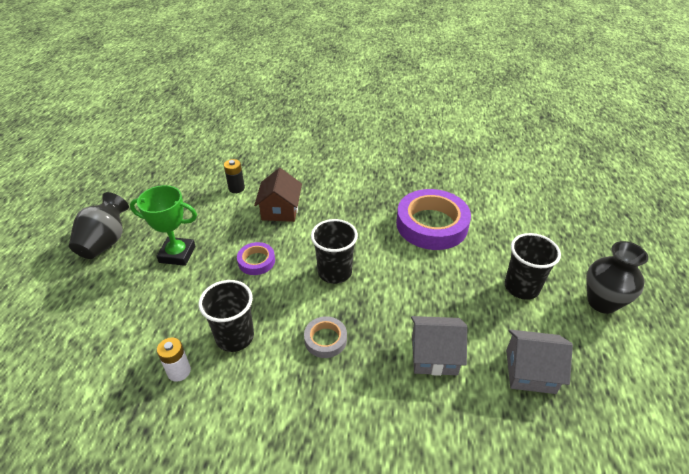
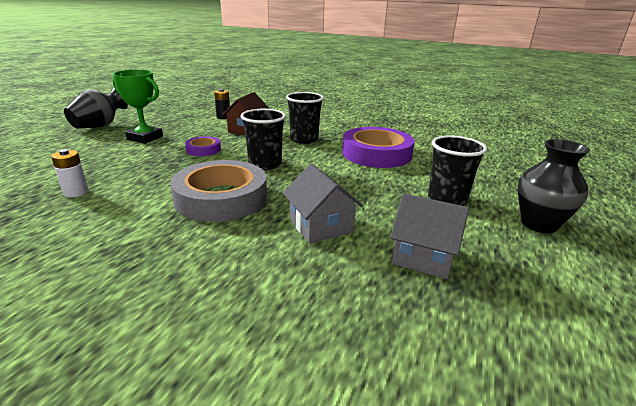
camera: 15 degrees right, 15 degrees down
(235, 337) = (143, 183): black cup -> black cup (304, 139)
(325, 339) = (221, 198): grey tape -> grey tape, size x2.08
(434, 355) = (321, 226): grey house -> grey house turned 45 degrees clockwise

